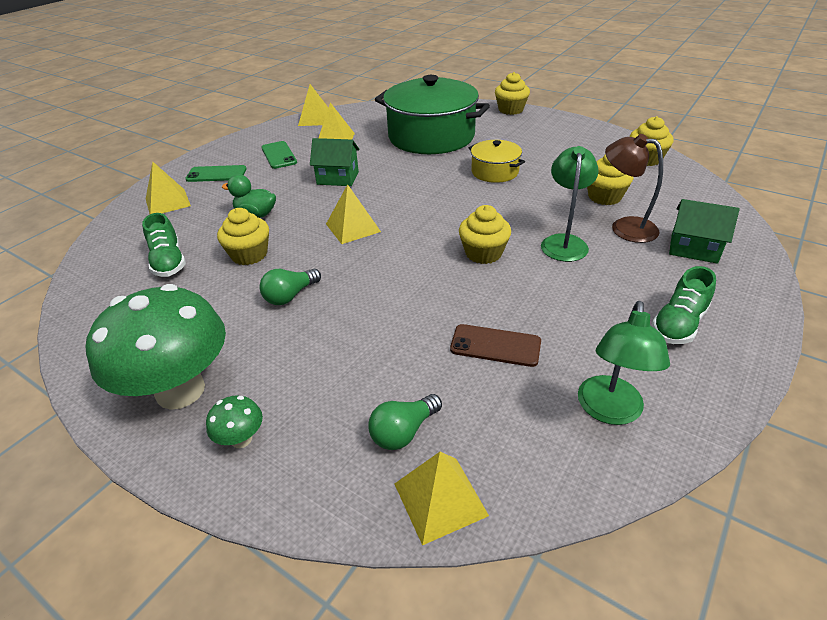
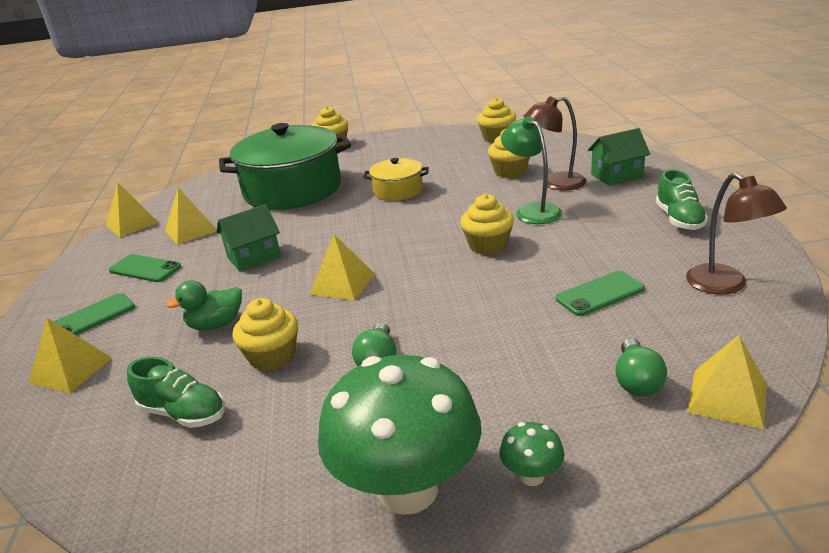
camera: 40 degrees left, 10 degrees down
(495, 346) = (600, 294): brown phone -> green phone
(609, 411) = (725, 285): green lamp -> brown lamp

